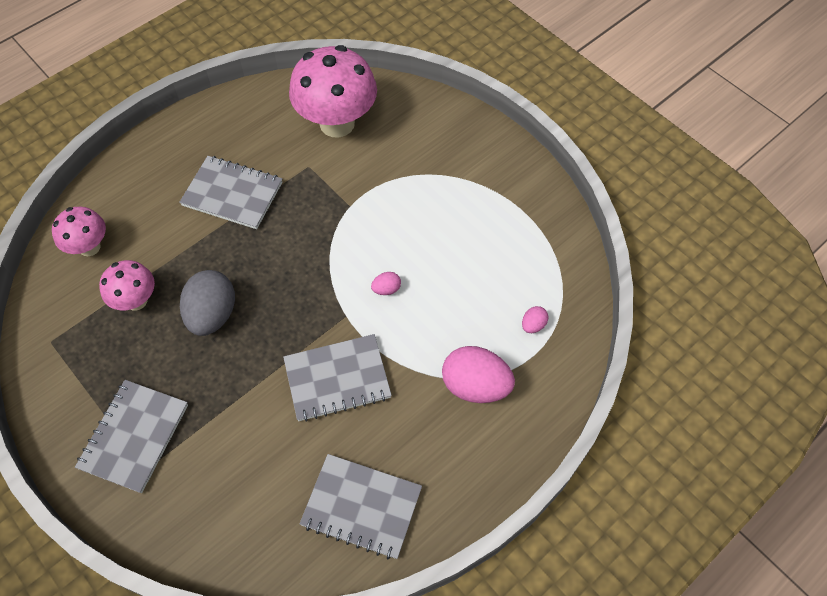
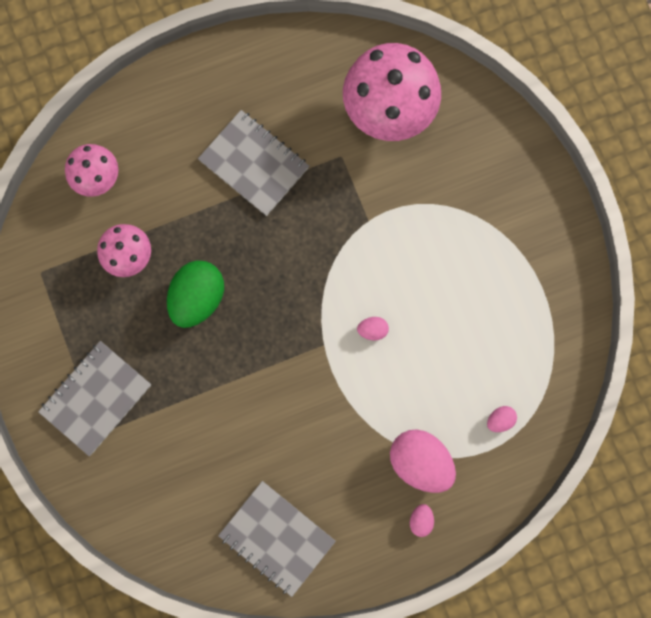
camera: 20 degrees right, 20 degrees up
(212, 314) = (197, 297): grey egg -> green egg
(337, 379) = (294, 408): grey notebook -> none
(498, 438) = (421, 520): none -> pink egg

